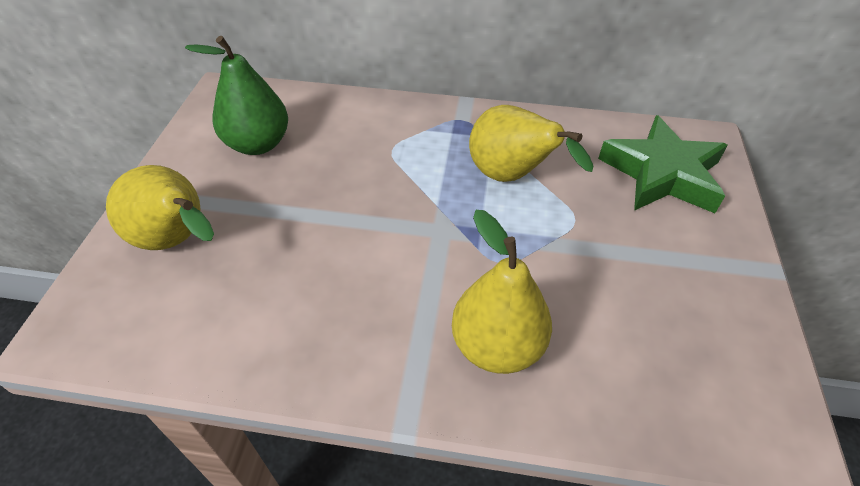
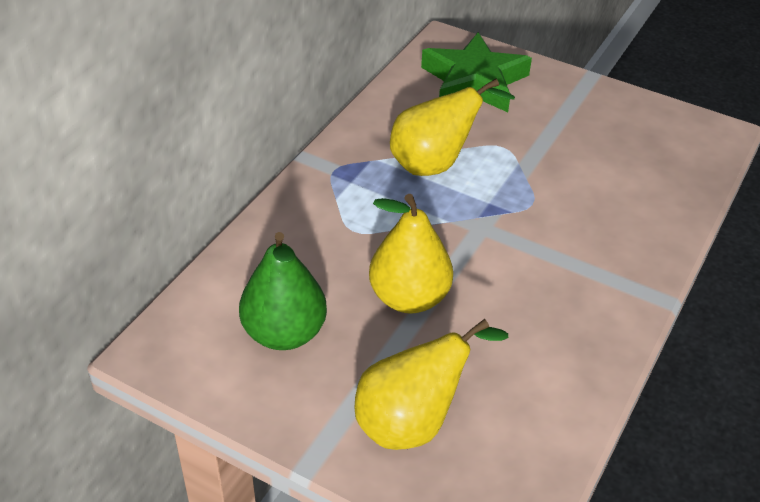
camera: 70 degrees left, 5 degrees down
(497, 346) = (614, 232): yellow pear -> yellow pear (409, 298)

